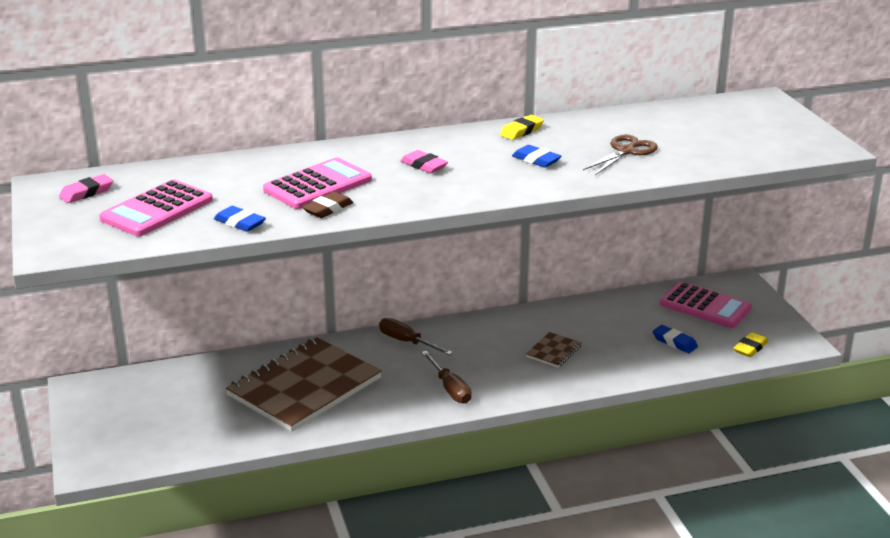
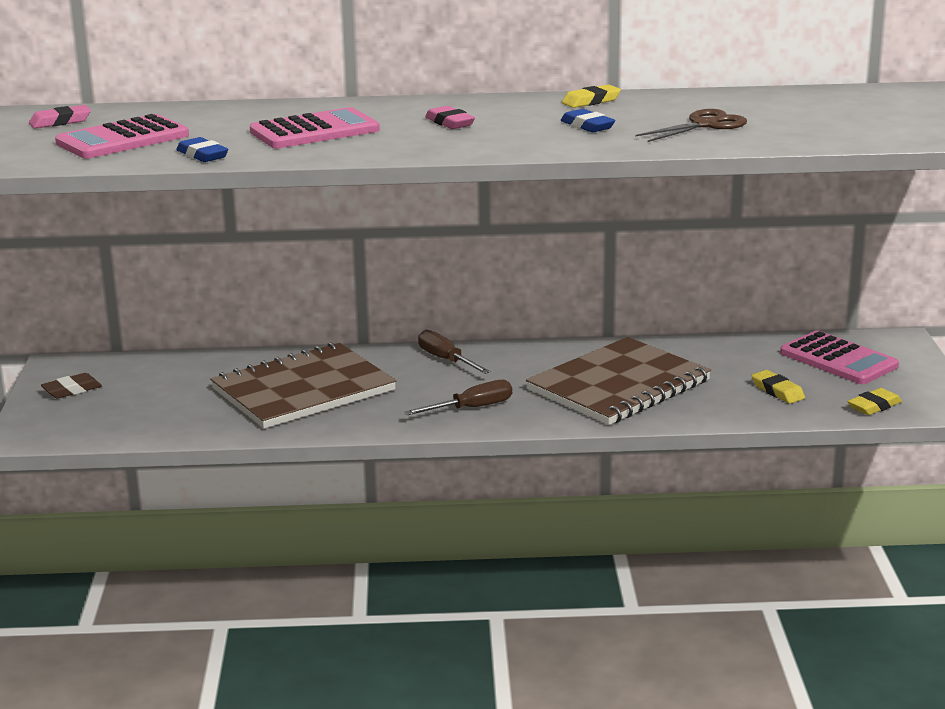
camera: 15 degrees right, 5 degrees down
(328, 209) = (309, 150): brown eraser -> brown eraser (72, 390)
(450, 388) = (471, 408): brown screwdriver -> brown screwdriver turned 105 degrees counterclockwise
(553, 351) = (618, 385): brown notebook -> brown notebook, size x2.44
(674, 342) = (777, 391): blue eraser -> yellow eraser

